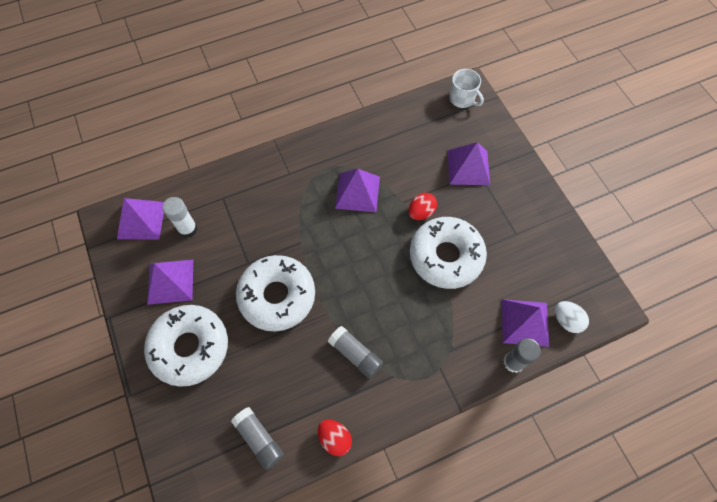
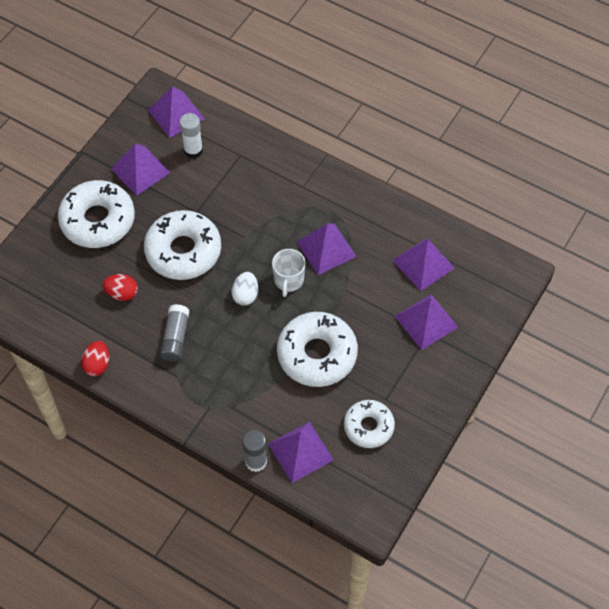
camera: 55 degrees right, 5 degrees down
(259, 439) = (62, 313): grey glue stick -> none
(419, 139) = (423, 264): none -> purple pyramid
(421, 212) = (346, 310): red egg -> red egg (122, 293)
(462, 99) = (501, 274): white mug -> white mug (288, 280)
(532, 260) = (368, 427): none -> white donut
(566, 320) = (328, 485): white egg -> white egg (245, 295)

